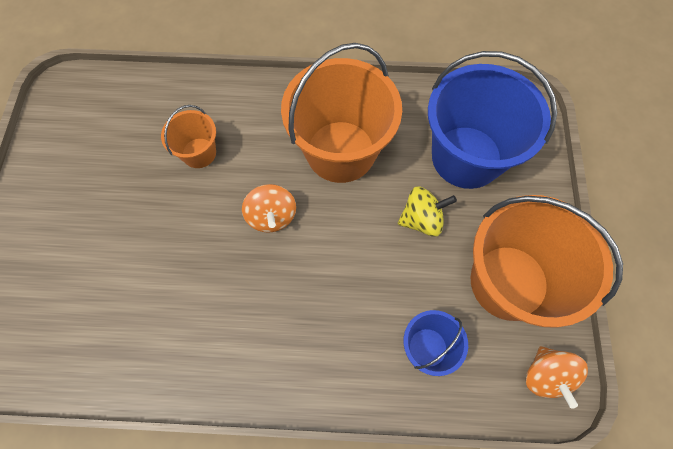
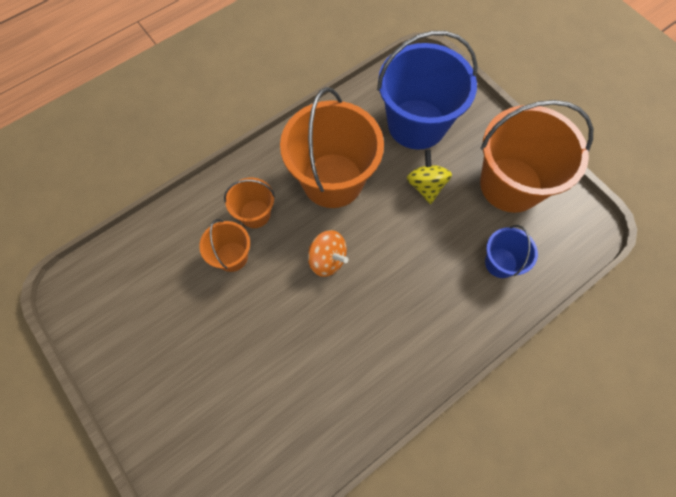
camera: 40 degrees left, 0 degrees up
(249, 132) = (255, 214): none -> orange bucket
(422, 219) = (426, 186): yellow spinning top -> yellow spinning top turned 45 degrees counterclockwise
(545, 376) = (577, 224): orange spinning top -> none

